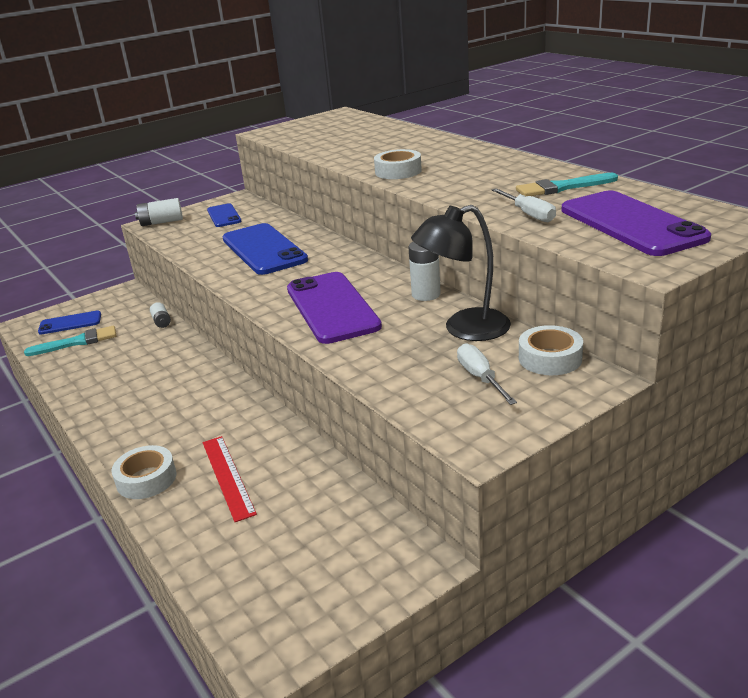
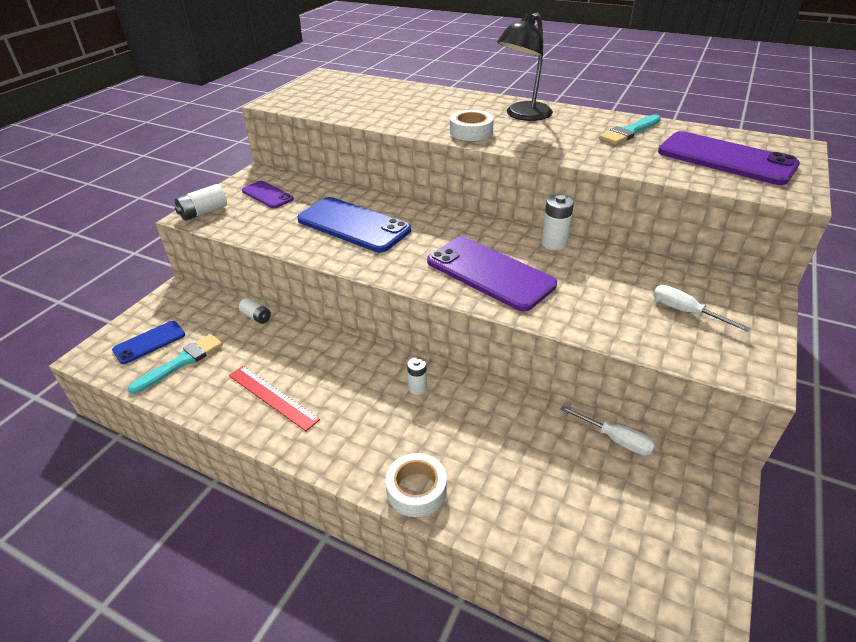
camera: 30 degrees left, 10 degrees up
(224, 216) = (267, 195): blue phone -> purple phone
(228, 406) = (417, 388): none -> white battery
(228, 476) = (490, 459): red ruler -> red ruler (272, 397)
(464, 329) = (621, 269): black lamp -> black lamp (523, 115)
(529, 214) = (640, 161): white screwdriver -> white screwdriver (615, 439)
(550, 358) = (712, 281): white tape -> none

